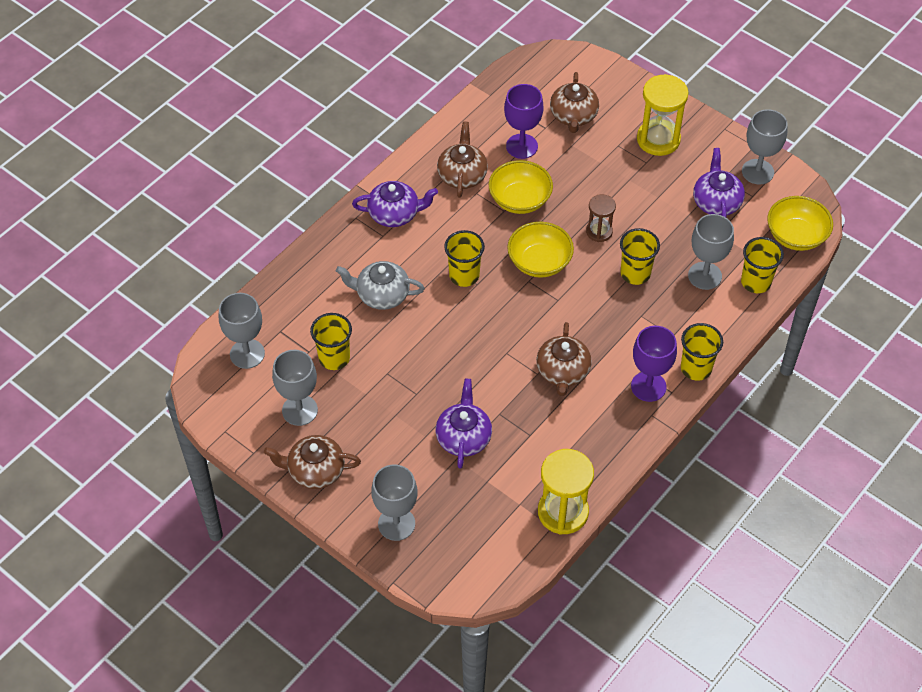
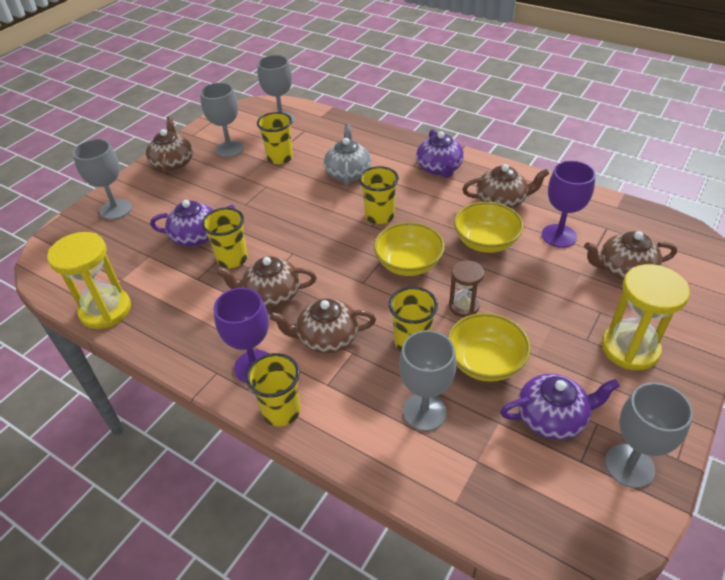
camera: 85 degrees right, 10 degrees down
(622, 332) = (326, 338): none -> brown teapot
(755, 282) = (427, 472): yellow cup -> yellow cup (232, 259)
(796, 236) = (527, 523): yellow bowl -> yellow bowl (485, 362)

